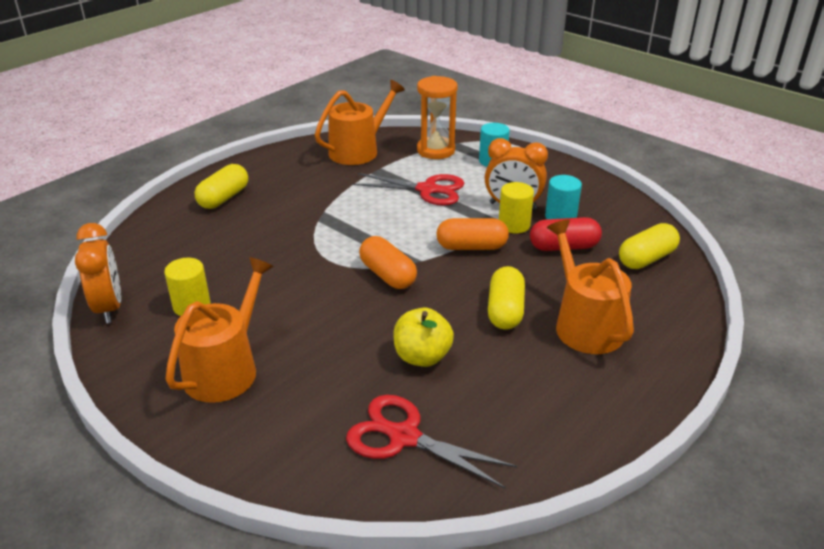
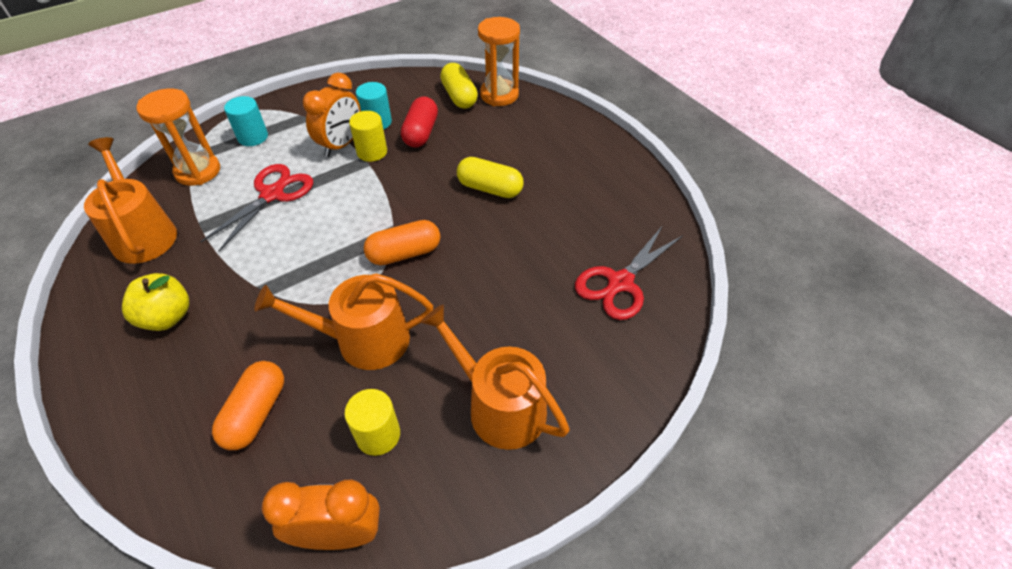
camera: 75 degrees left, 15 degrees up
(224, 198) = (154, 386): yellow capsule -> none
(422, 357) = (530, 252): yellow apple -> yellow apple (167, 317)
(471, 247) = (390, 186): orange capsule -> orange capsule (256, 413)
(584, 324) = (524, 151): orange watering can -> orange watering can (363, 340)
(675, 287) = (499, 95): none -> orange hourglass

